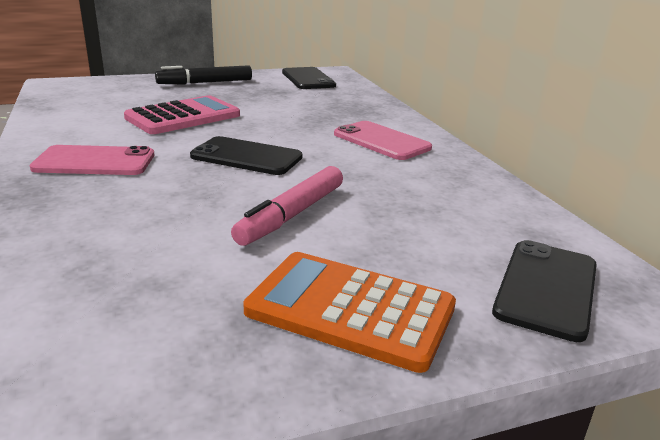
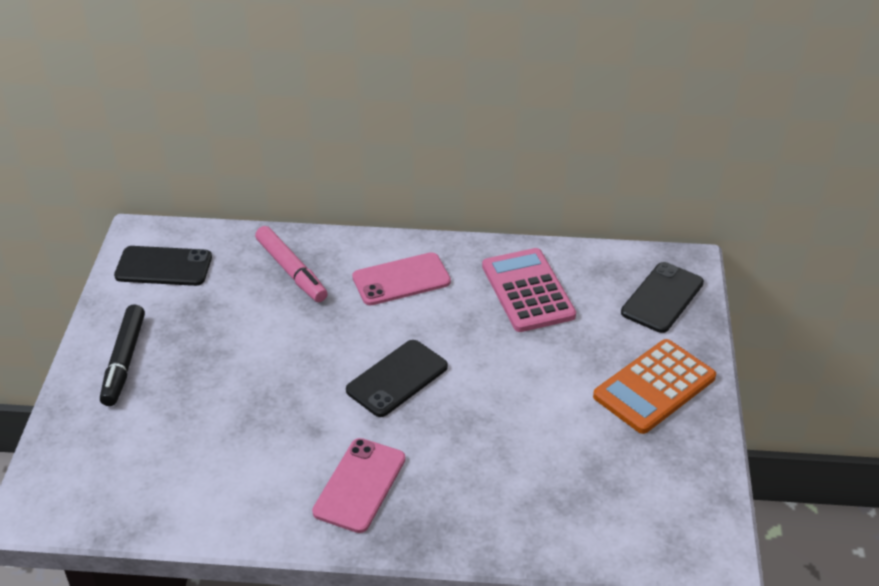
camera: 65 degrees left, 15 degrees up
(183, 117) = (254, 403): pink calculator -> pink calculator (528, 291)
(292, 214) = (525, 379): pink marker -> pink marker (291, 270)
(546, 288) = (662, 298): black phone -> black phone turned 75 degrees clockwise

